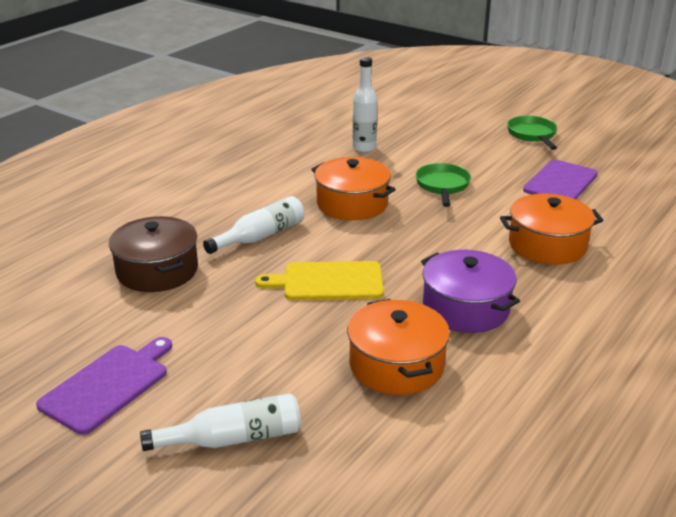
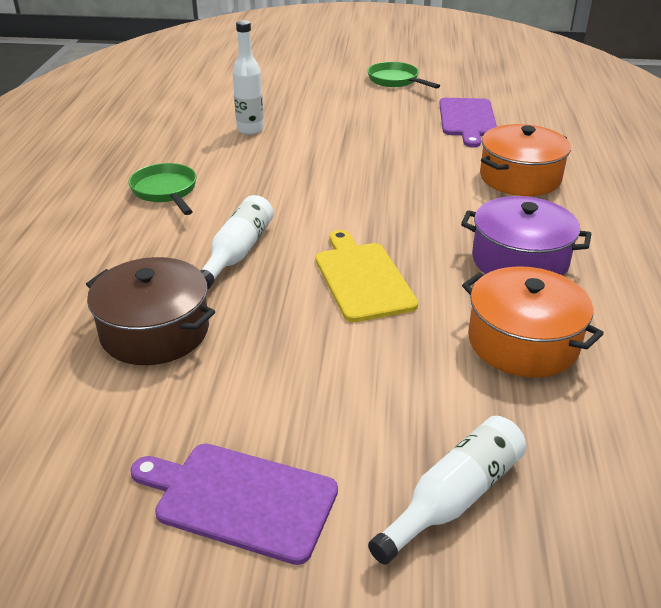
camera: 30 degrees left, 5 degrees up
(108, 385) = (240, 499): purple cutting board -> purple cutting board turned 75 degrees counterclockwise
(328, 282) = (362, 278): yellow cutting board -> yellow cutting board turned 105 degrees clockwise
(352, 204) = (299, 189): orange pot -> none
(442, 186) = (368, 148): green pan -> green pan (166, 191)

